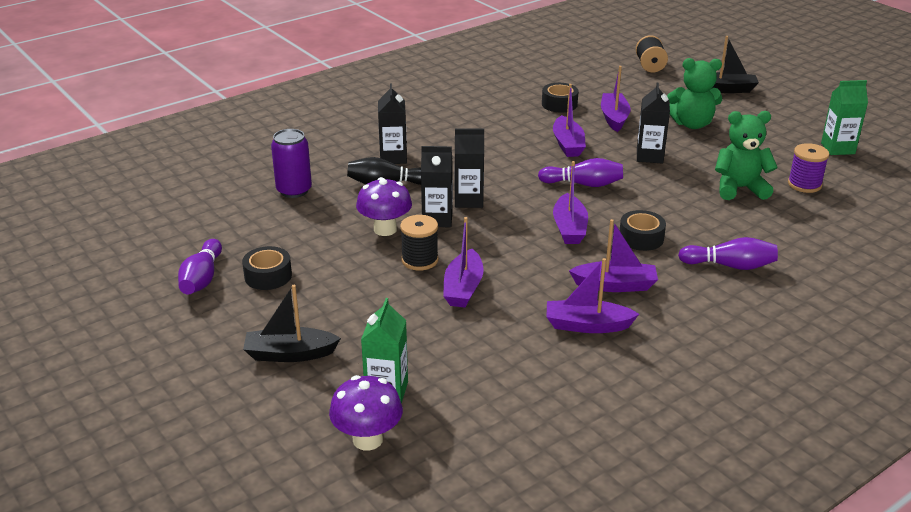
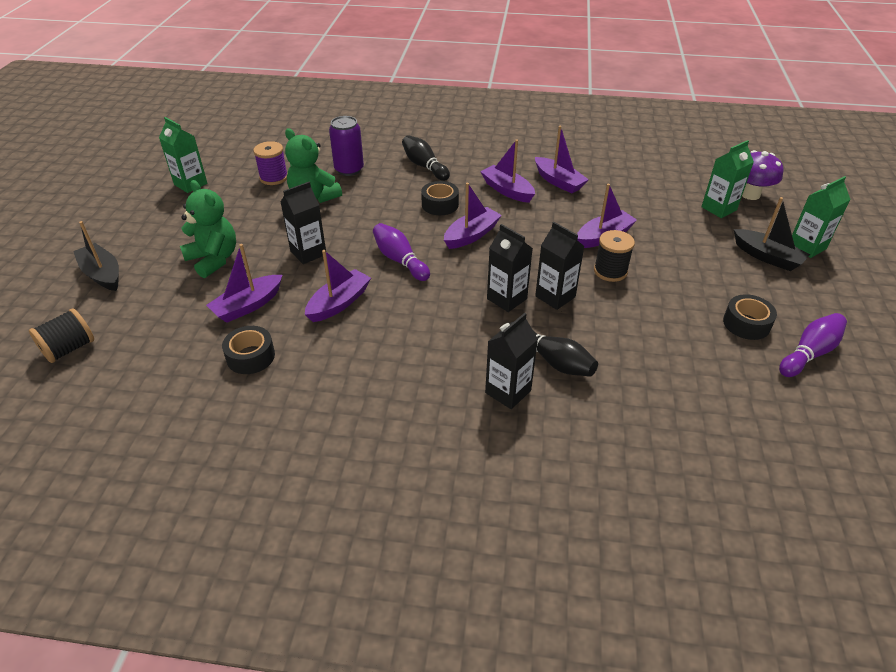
camera: 135 degrees left, 10 degrees up
(254, 392) = (807, 247): none -> green carton
(294, 190) = (652, 410): purple can -> purple can (349, 169)
(385, 229) = (608, 312): purple mushroom -> none
(730, 265) = (424, 166): purple bowling pin -> black bowling pin

